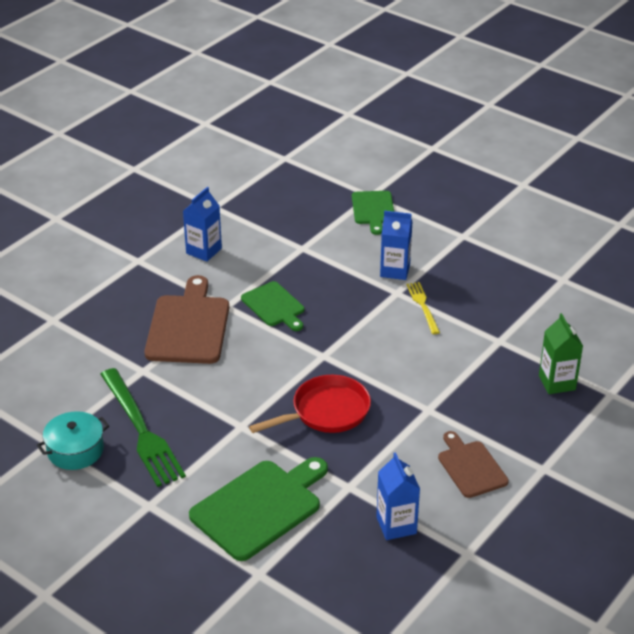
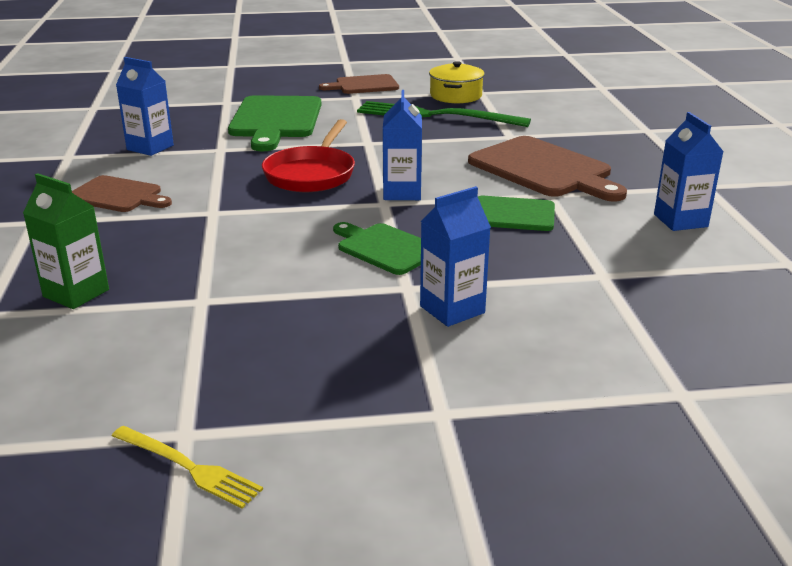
camera: 135 degrees right, 10 degrees down
(75, 450) = (456, 95): turquoise pot -> yellow pot
(109, 524) = (363, 85): none -> brown cutting board
(300, 358) = (402, 192): none -> blue carton
(373, 210) = (632, 373): green cutting board -> green cutting board (385, 248)
(423, 306) = (352, 290): yellow fork -> yellow fork (188, 467)

